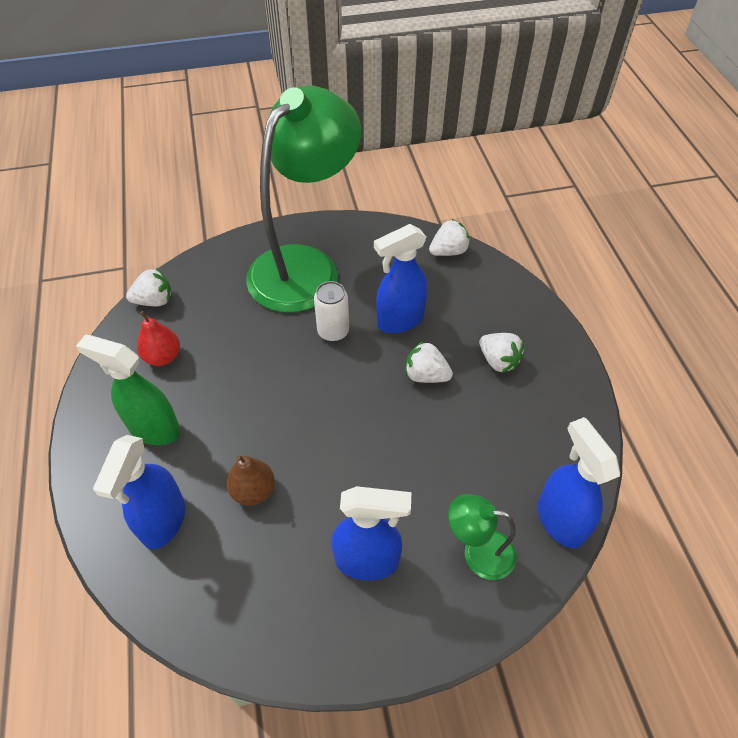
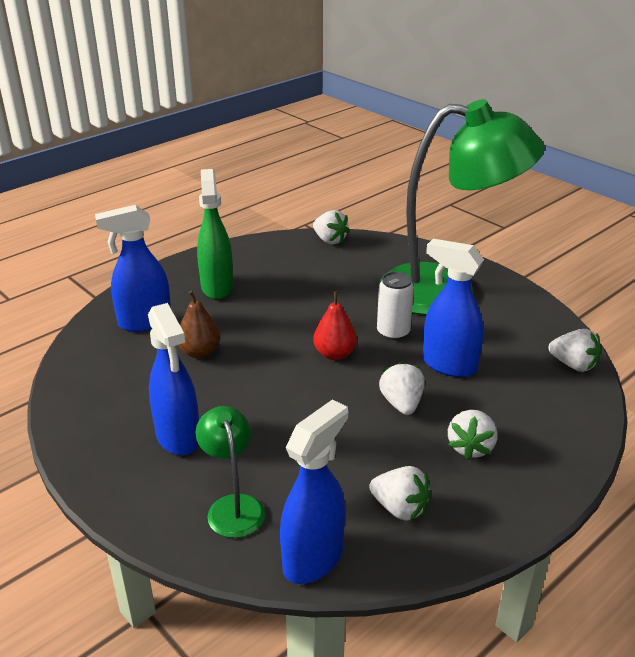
camera: 60 degrees right, 20 degrees down
(163, 356) = (283, 265): red pear -> red pear (334, 354)
(537, 438) = (400, 508): none -> white strawberry

